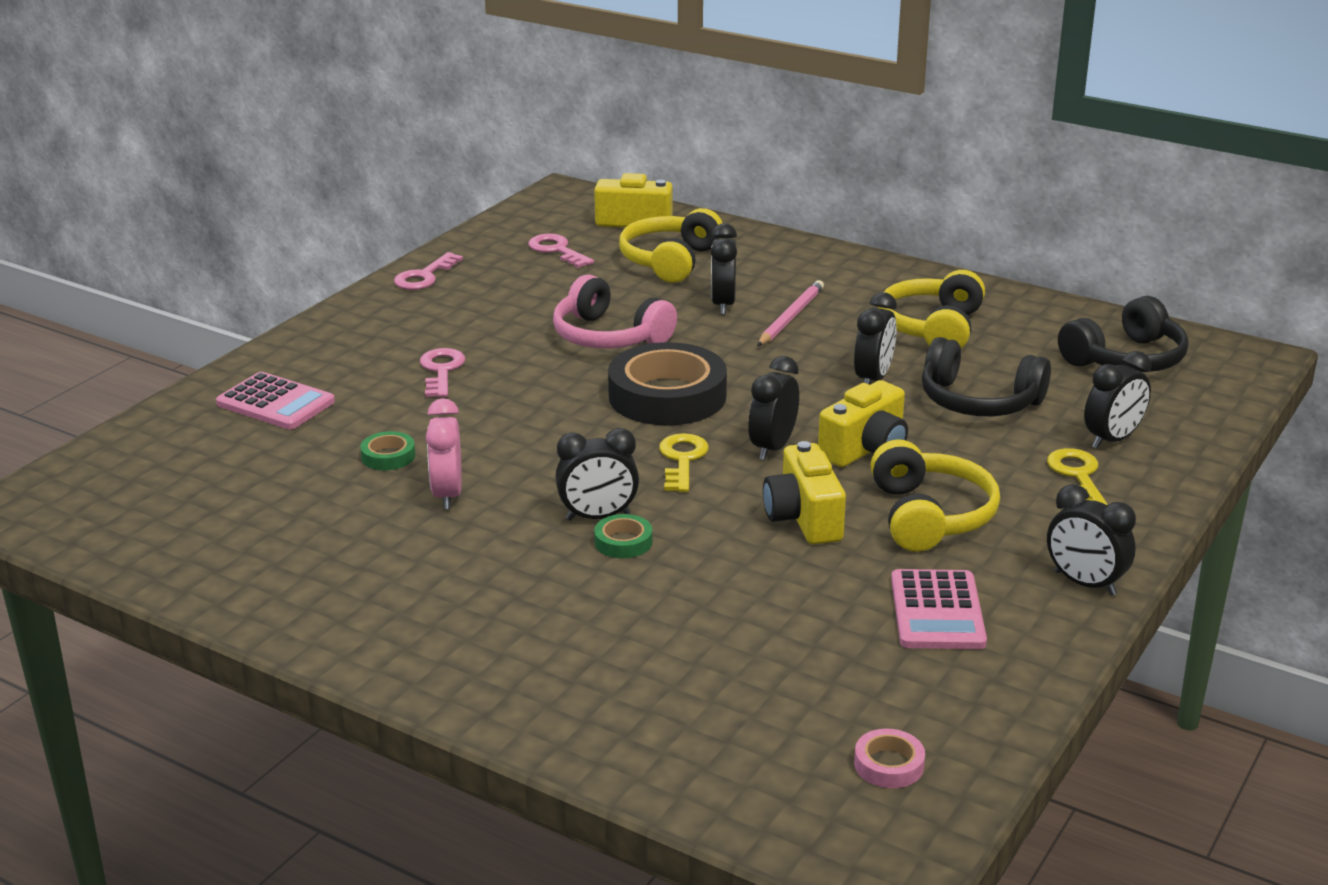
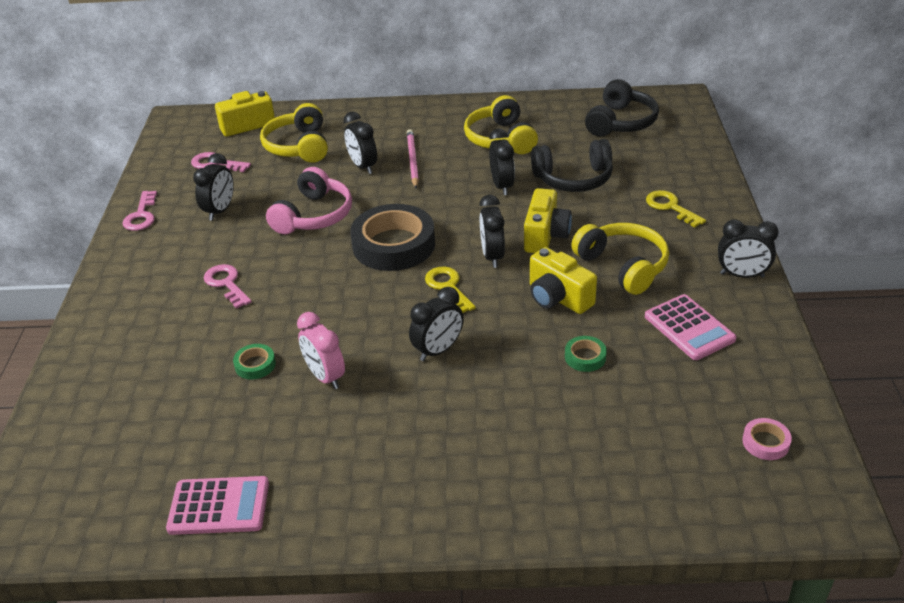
camera: 30 degrees left, 10 degrees up
(275, 403) = (130, 357): pink calculator -> pink calculator (219, 506)
(609, 336) = (314, 216): pink headphones -> pink headphones turned 75 degrees counterclockwise
(623, 542) = (471, 361): green tape -> green tape (585, 357)
(1112, 439) = (665, 177): black clock -> black clock (220, 211)

